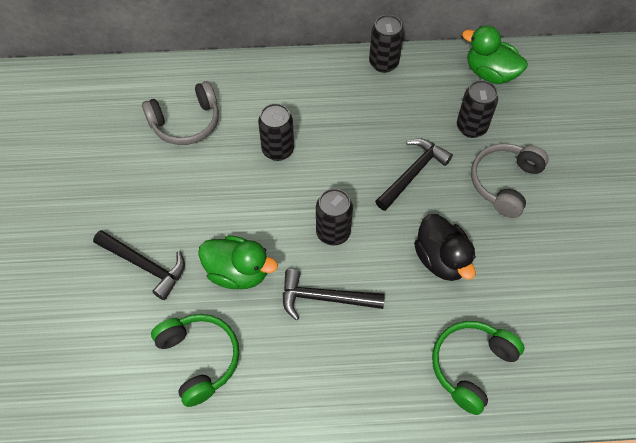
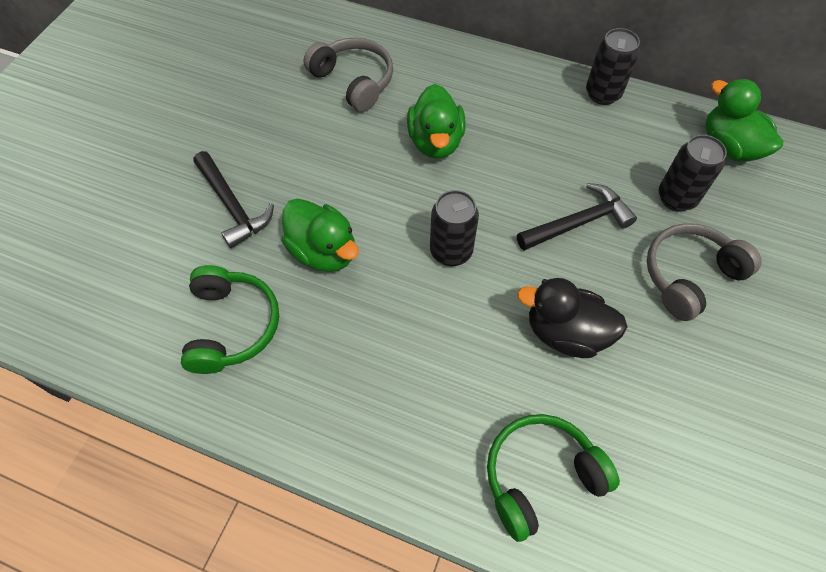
camera: 25 degrees right, 0 degrees up
(186, 122) = (354, 81): grey headphones -> grey headphones turned 135 degrees counterclockwise
(278, 150) = (435, 142): black can -> green duck
(324, 298) = (403, 319): black hammer -> none
(441, 259) = (565, 333): black duck -> black duck turned 105 degrees clockwise

